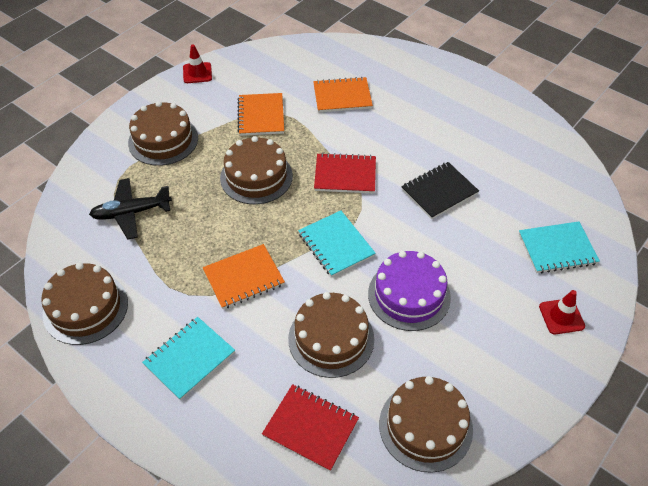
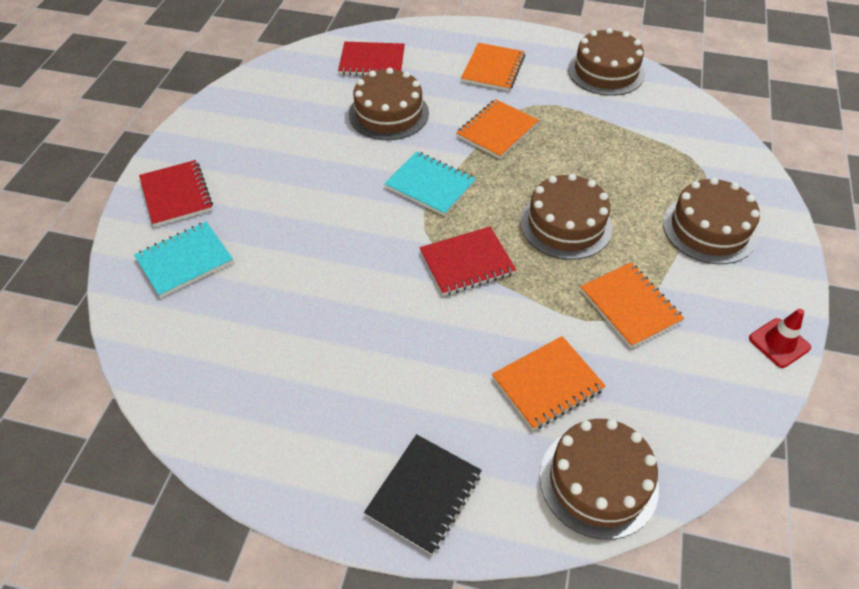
camera: 155 degrees right, 0 degrees up
(131, 213) = (653, 146): black plane -> none
(189, 358) = (493, 69): turquoise notebook -> orange notebook
(409, 295) = (334, 165): purple cake -> none
(425, 426) = (284, 86): brown cake -> brown cake (598, 481)
(439, 191) = (343, 282): black notebook -> black notebook (424, 494)
(561, 316) = (176, 195): red traffic cone -> red notebook

